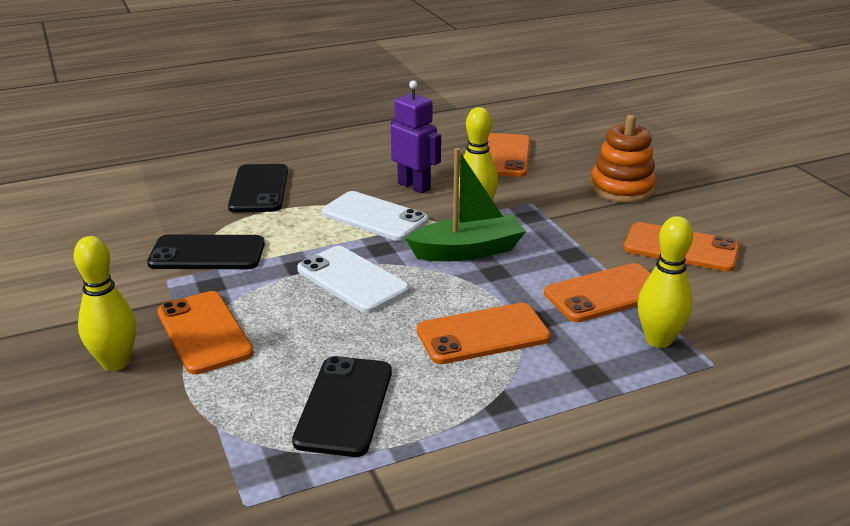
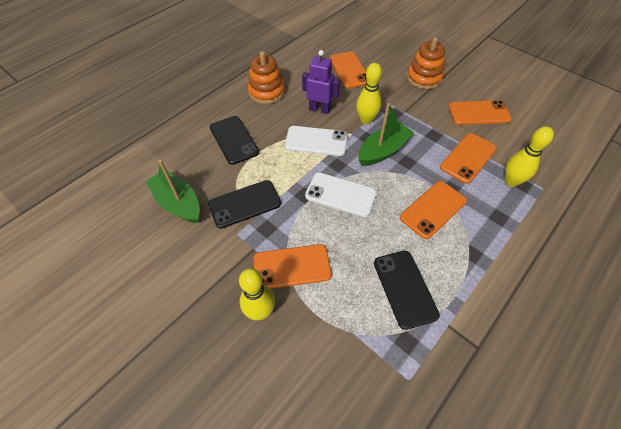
camera: 25 degrees left, 25 degrees up
(124, 230) = (178, 203): none -> green boat
(204, 332) = (292, 267): orange phone -> orange phone turned 45 degrees counterclockwise
(354, 153) = (266, 92): none -> orange stacking toy

